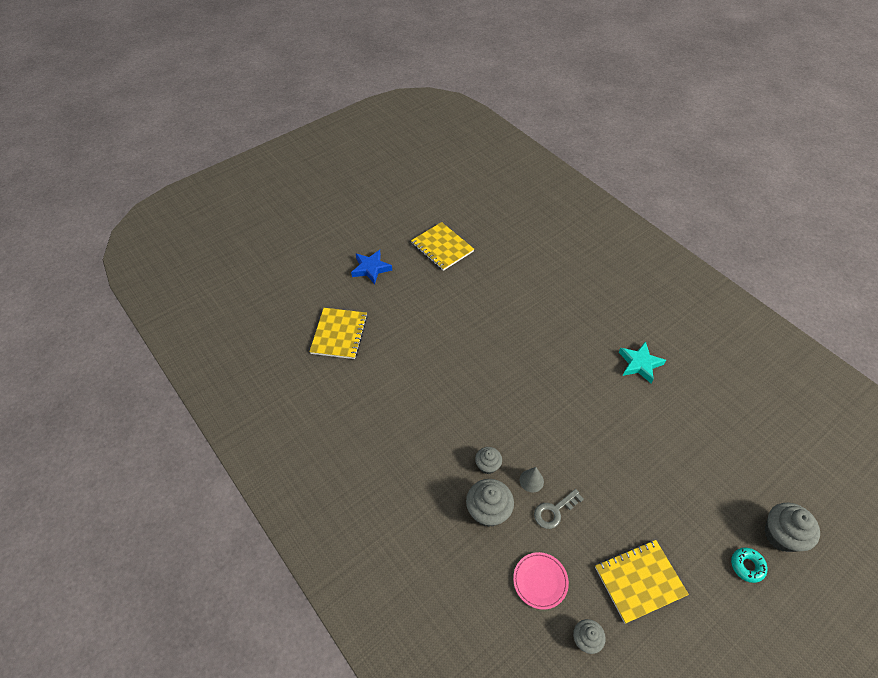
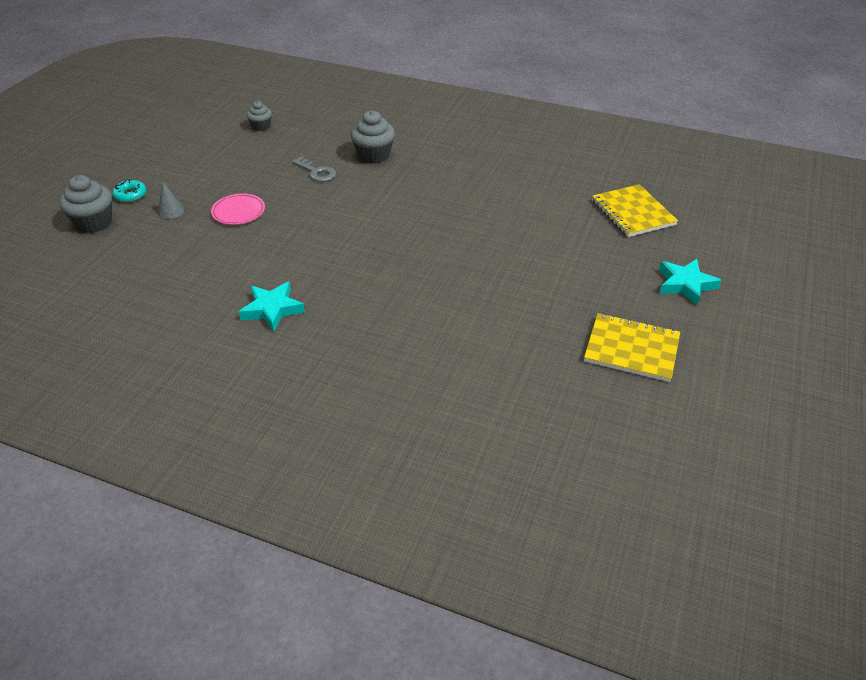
camera: 150 degrees right, 10 degrees down
(371, 268) = (685, 284): blue star -> turquoise star
(487, 465) = (394, 177): grey cupcake -> none
(531, 480) = (347, 182): grey cone -> grey cone (171, 211)
(540, 581) = (309, 138): pink plate -> pink plate (238, 212)
(554, 511) = (316, 172): grey key -> grey key turned 105 degrees clockwise
(639, 581) = (227, 161): yellow notebook -> none

